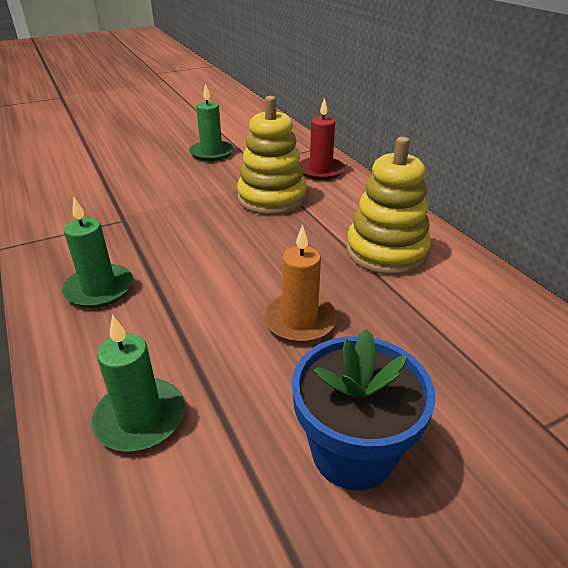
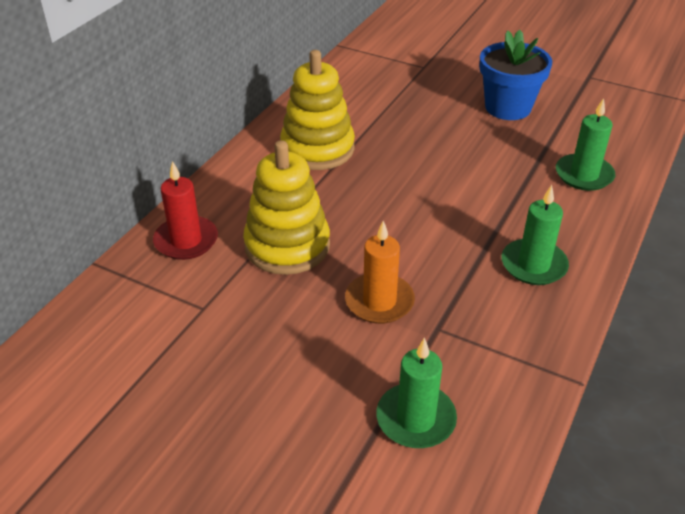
camera: 125 degrees left, 5 degrees up
(211, 153) = (206, 365): green candle -> green candle (416, 419)
(300, 321) = (443, 156): orange candle -> orange candle (379, 301)

